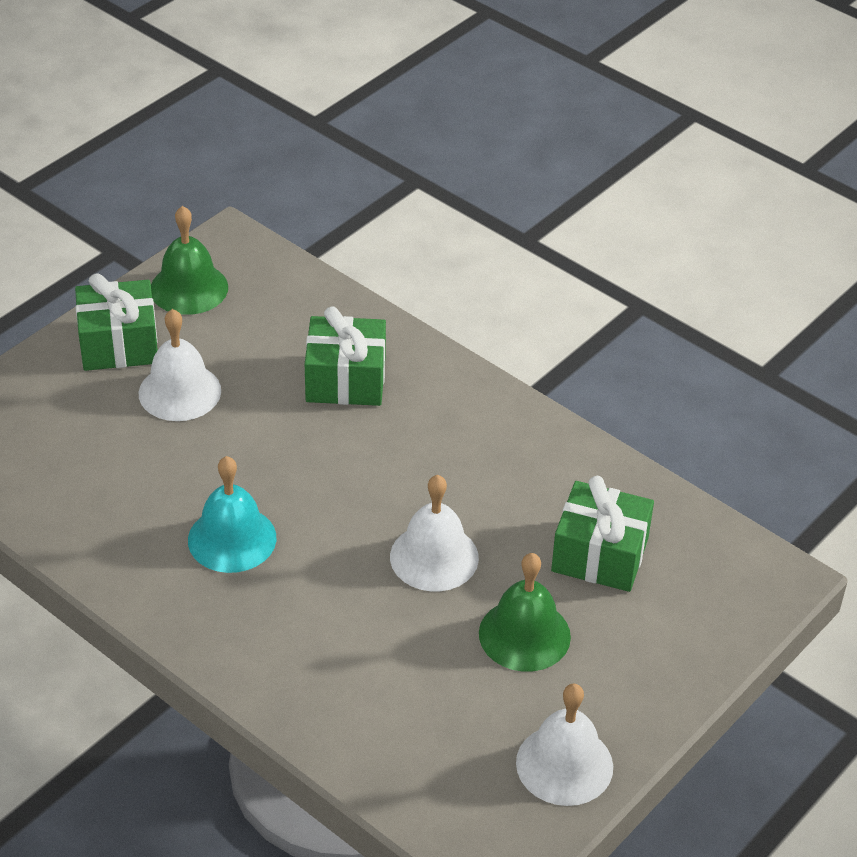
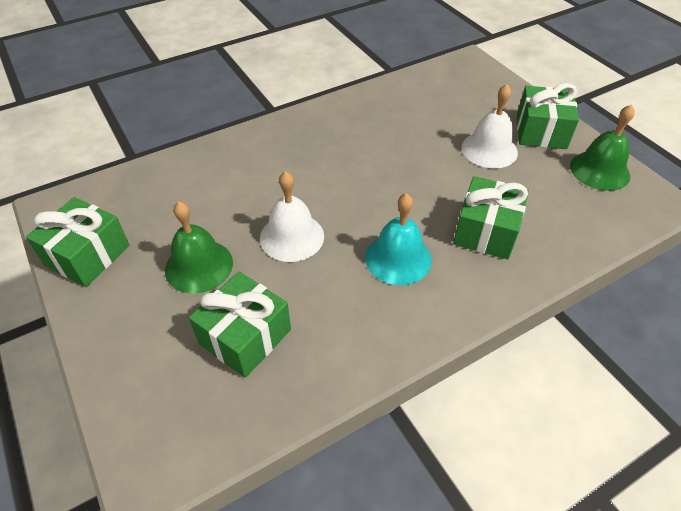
camera: 110 degrees right, 5 degrees up
(232, 539) = (351, 149): turquoise bell -> turquoise bell (398, 258)
(564, 764) = (87, 255): white bell -> green gift

